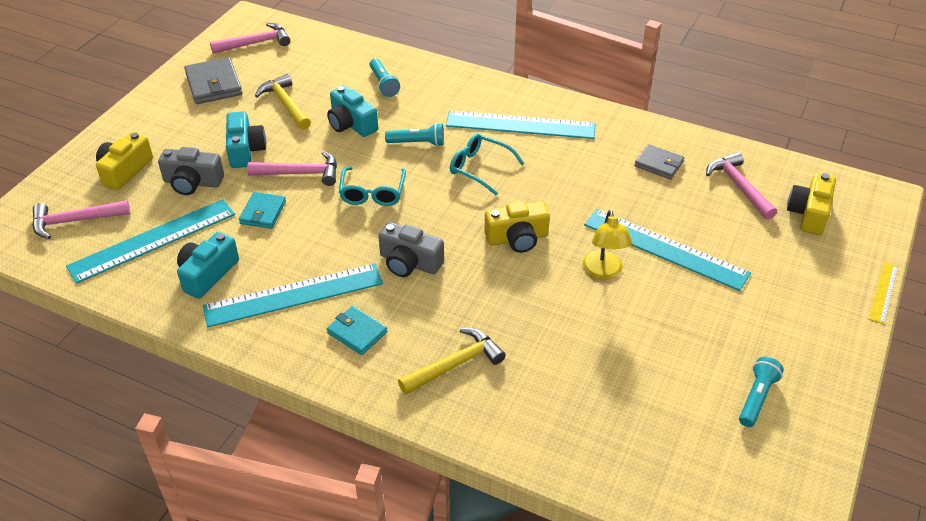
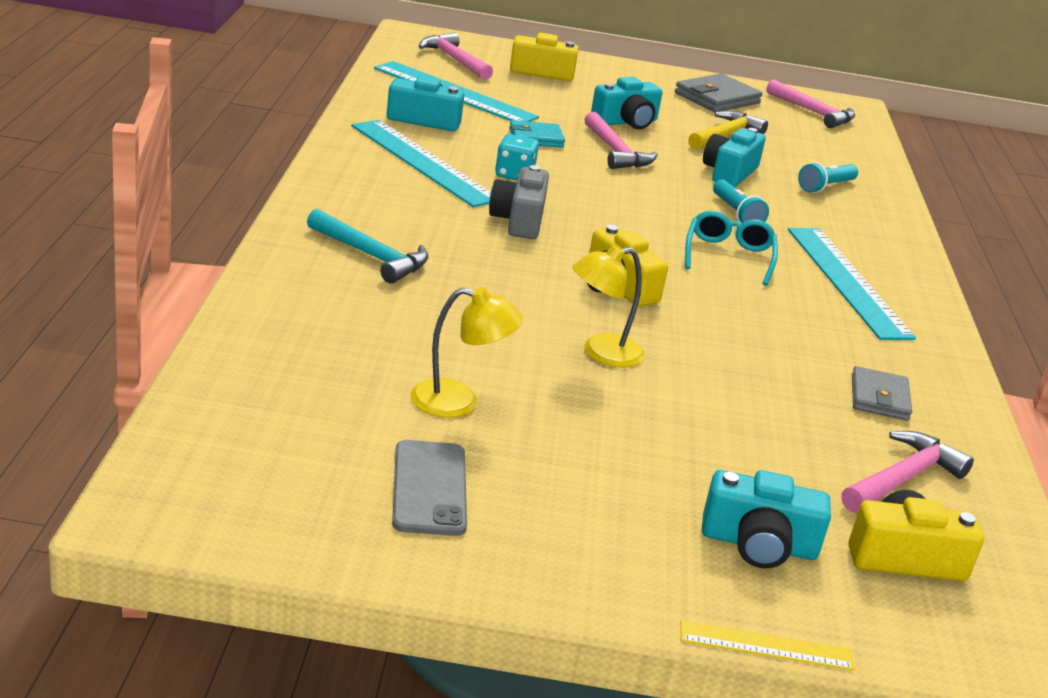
camera: 65 degrees right, 15 degrees down
(192, 182) = (552, 102): grey camera -> none
(329, 244) = (514, 175): none -> turquoise dice
(357, 332) = (388, 198): turquoise wallet -> none
(372, 193) = (619, 192): turquoise glasses -> none
(455, 364) = (371, 256): yellow hammer -> turquoise hammer
(661, 360) = (459, 402): none -> yellow lamp
(665, 249) = (690, 404): turquoise ruler -> none
(756, 398) = (430, 488): turquoise flashlight -> grey phone
(801, 266) = (758, 544): none -> turquoise camera

